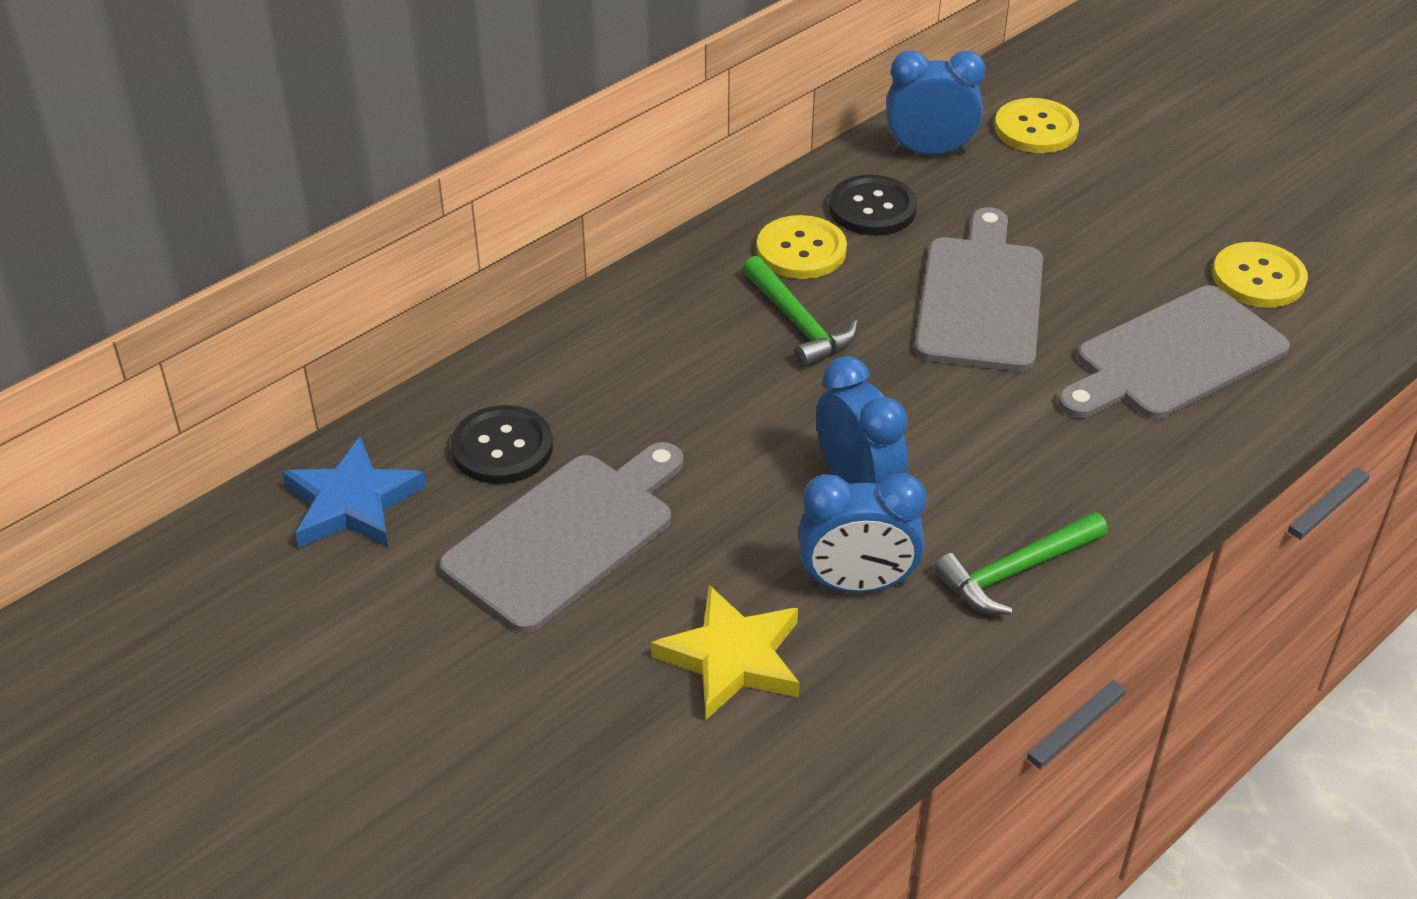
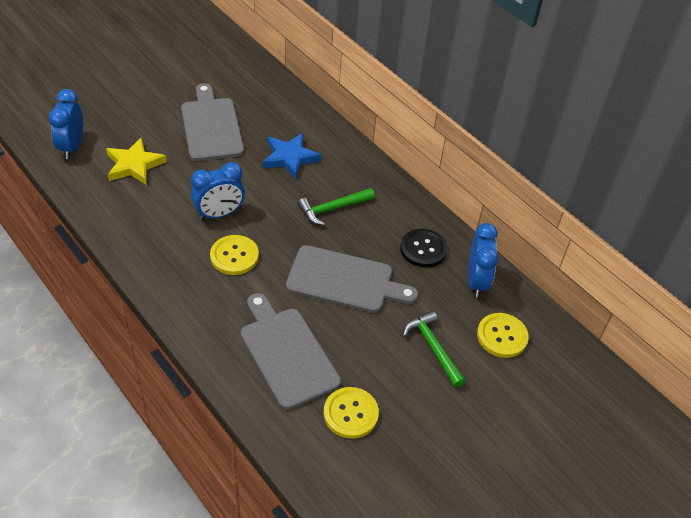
camera: 90 degrees right, 5 degrees up
(352, 503) = (242, 74): blue star -> blue star (289, 158)
(502, 448) = (265, 112): black button -> none
(566, 536) = (211, 126): grey cutting board -> grey cutting board turned 150 degrees counterclockwise
(801, 250) = (389, 217): yellow button -> yellow button (234, 256)
(857, 584) = (161, 205): blue clock -> blue clock (72, 147)
(1016, 571) = (154, 258): green hammer -> green hammer (433, 348)

